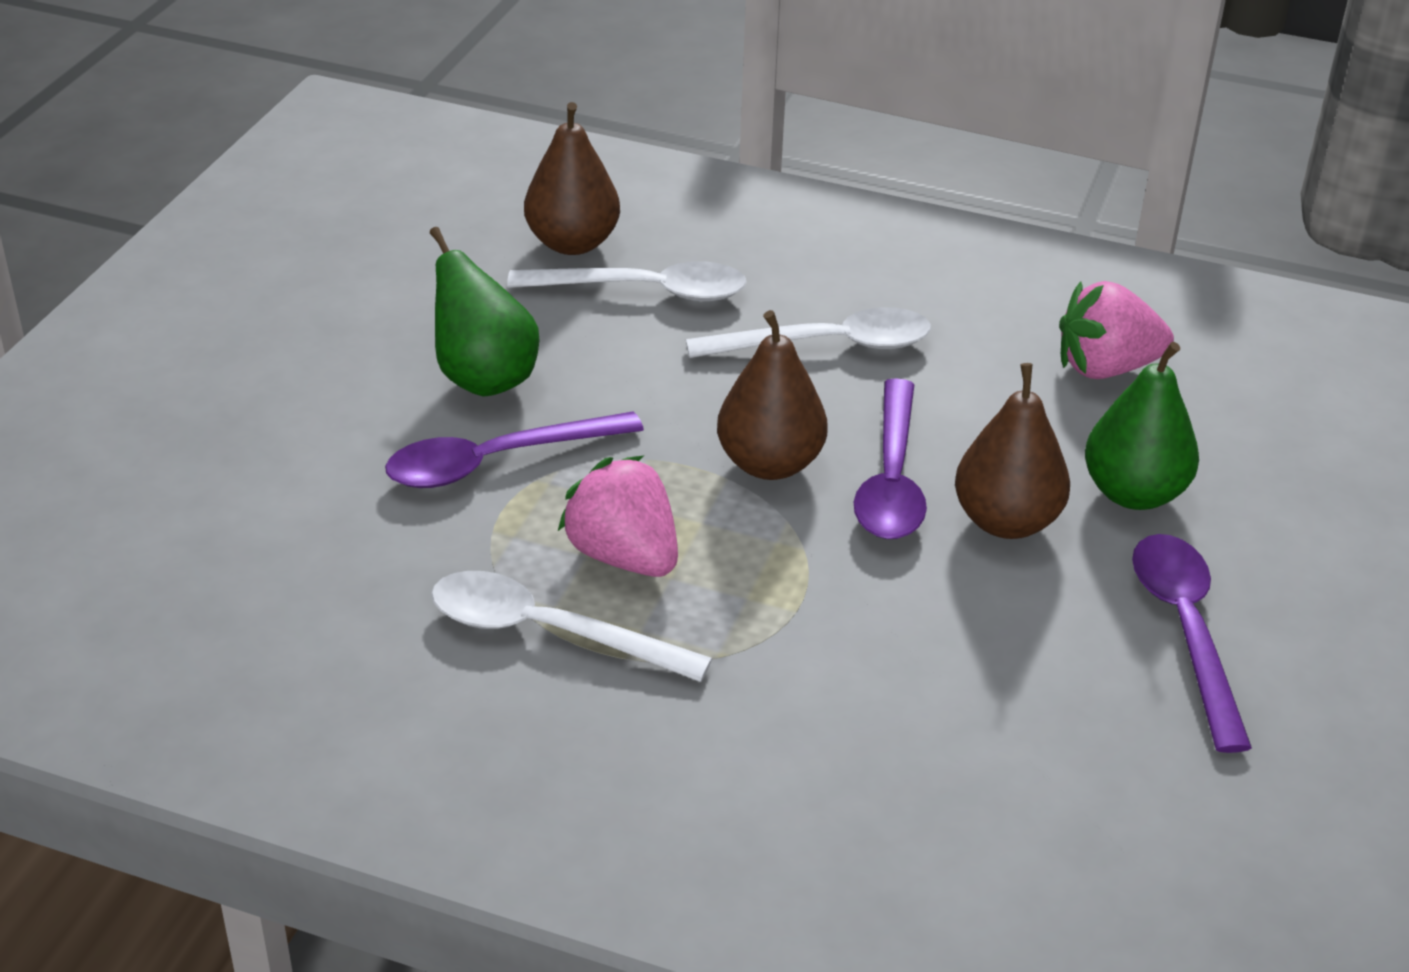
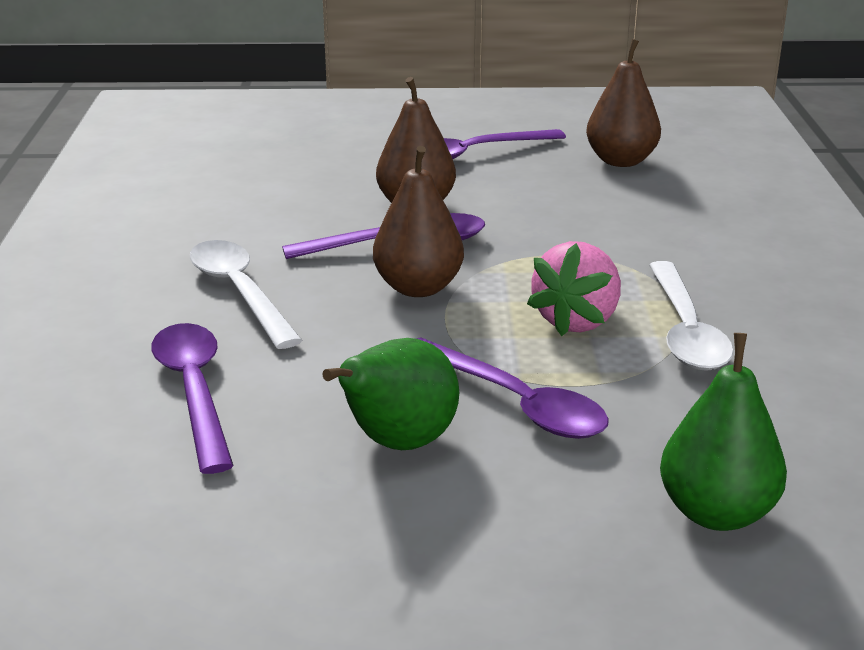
camera: 110 degrees left, 10 degrees down
(572, 243) = (115, 455): brown pear -> brown pear (621, 161)
(644, 291) = (194, 392): white spoon -> purple spoon
(1106, 368) = (212, 195): pink strawberry -> none
(1133, 493) = (354, 176): green pear -> green pear (716, 513)

